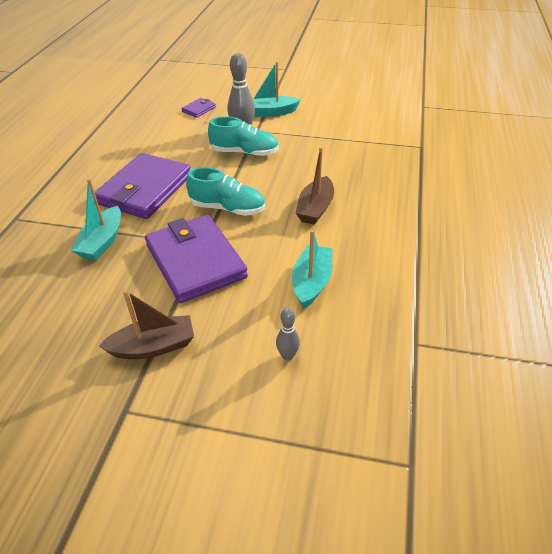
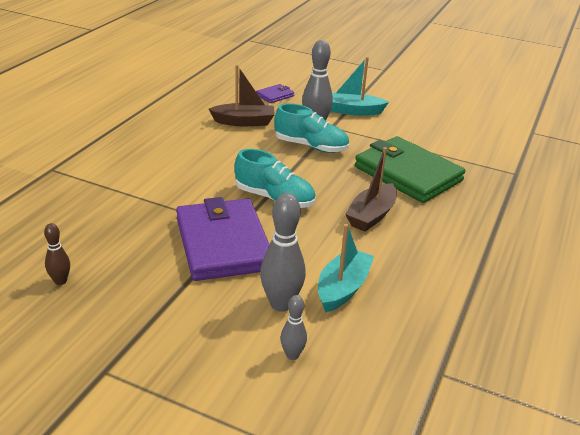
camera: 10 degrees right, 10 degrees down
(56, 330) = (60, 281): none -> brown bowling pin
(102, 242) = (132, 207): turquoise boat -> none
(145, 190) = (192, 165): purple wallet -> none
(153, 346) = (153, 317): brown boat -> brown boat (244, 122)
(263, 309) = (281, 304): none -> grey bowling pin
(334, 163) = (407, 174): none -> green wallet

